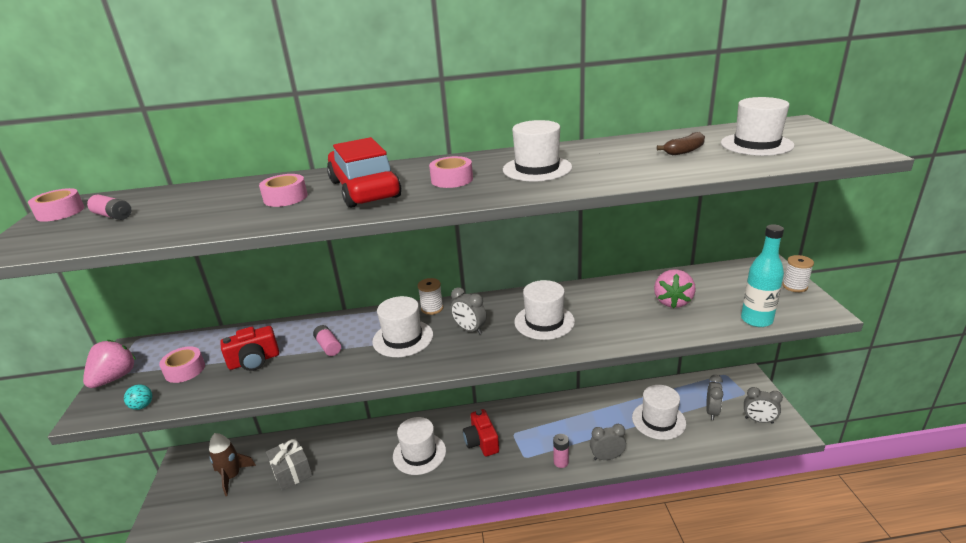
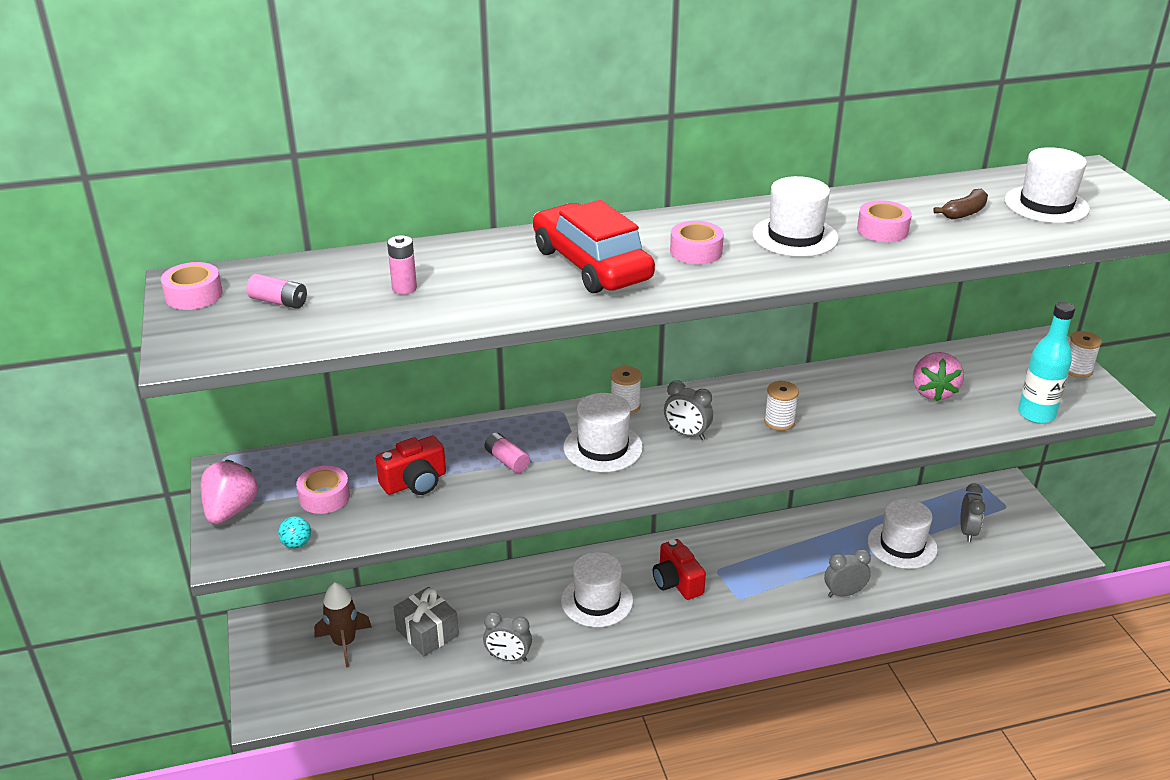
camera: 10 degrees left, 5 degrees up
(285, 198) = (495, 276): pink tape -> pink tape (882, 230)
(544, 322) = (779, 422): white hat -> white spool
(561, 462) = (787, 602): pink battery -> pink battery (404, 288)
(759, 420) = (1026, 540): grey clock -> grey clock (508, 657)

